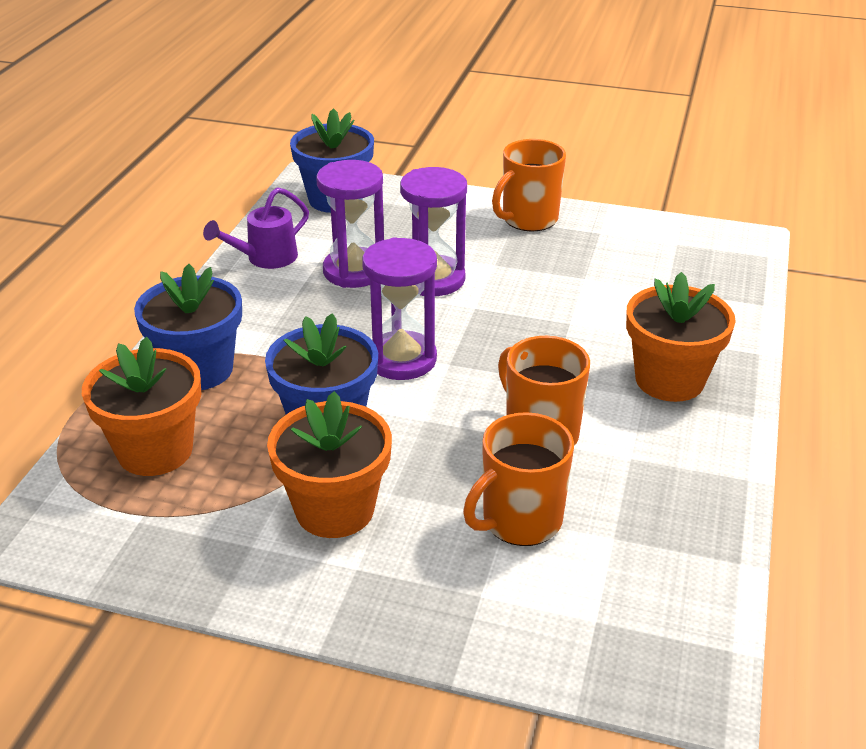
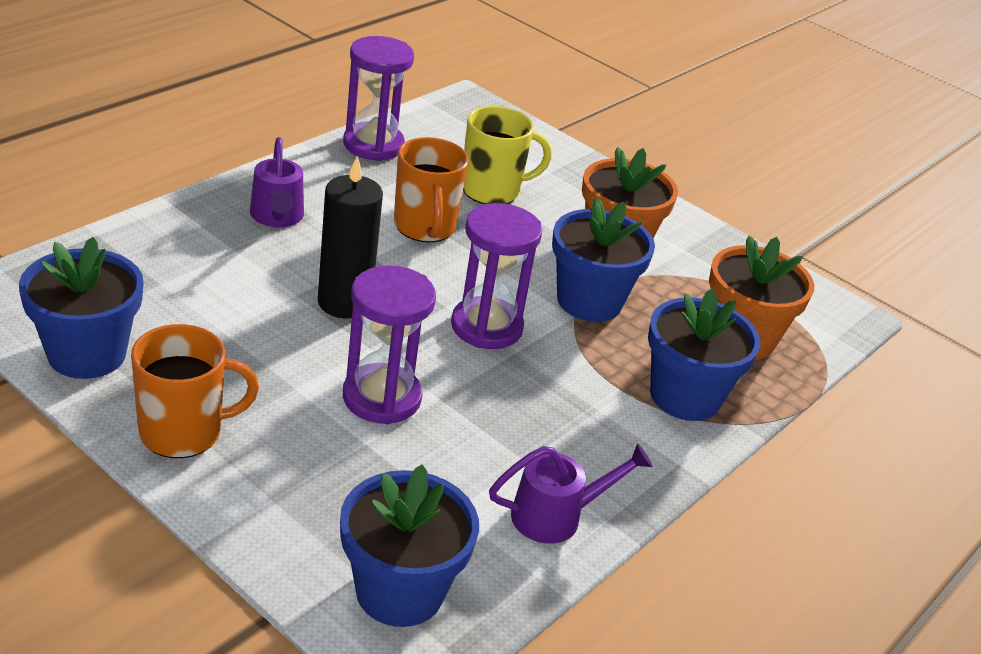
camera: 160 degrees left, 0 degrees up
(354, 271) = (461, 448): purple hourglass -> purple hourglass (373, 145)
(520, 521) = (492, 190): orange mug -> yellow mug
(528, 331) = (344, 303): none -> black candle
(639, 233) = (87, 354): none -> blue flower pot
(669, 380) = (277, 217): orange flower pot -> purple watering can

